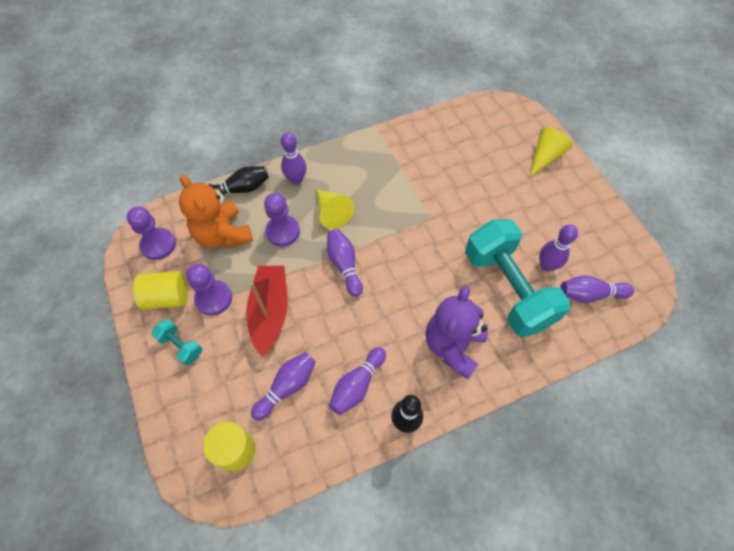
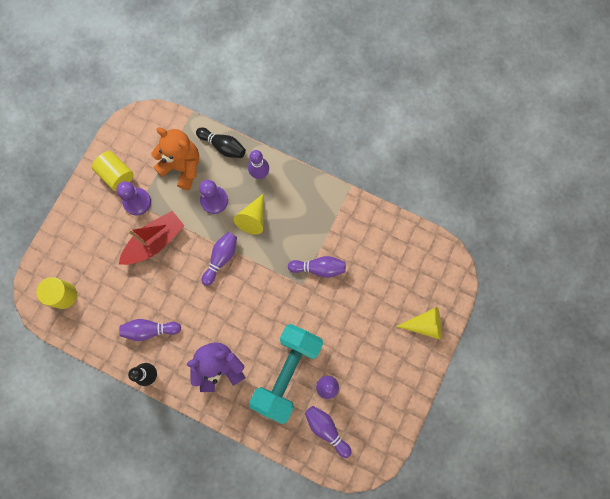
camera: 50 degrees right, 15 degrees up
(158, 244) = (144, 136): purple pawn -> none
(181, 346) = (95, 211): turquoise dumbbell -> none
(223, 235) = (182, 167): orange teddy bear -> orange teddy bear turned 105 degrees clockwise
(287, 387) = (118, 292): purple bowling pin -> purple bowling pin (319, 268)

